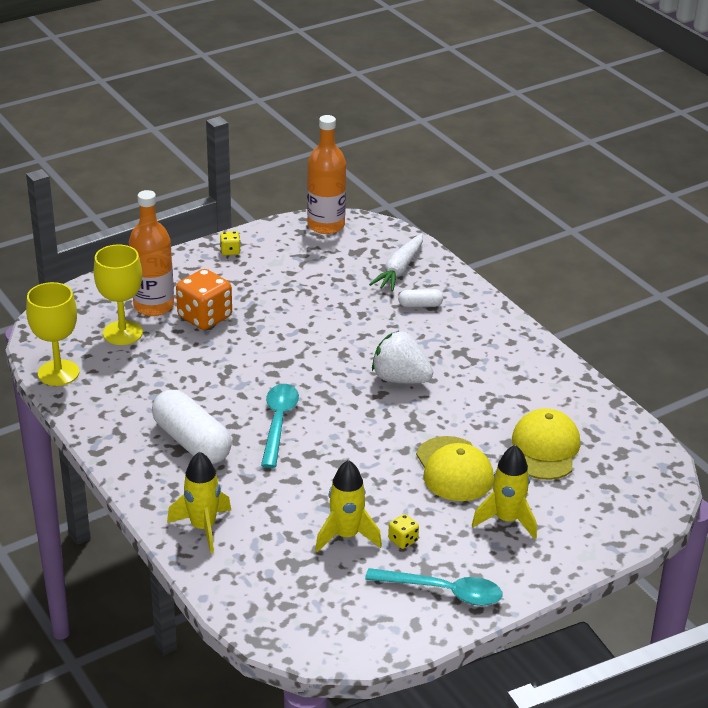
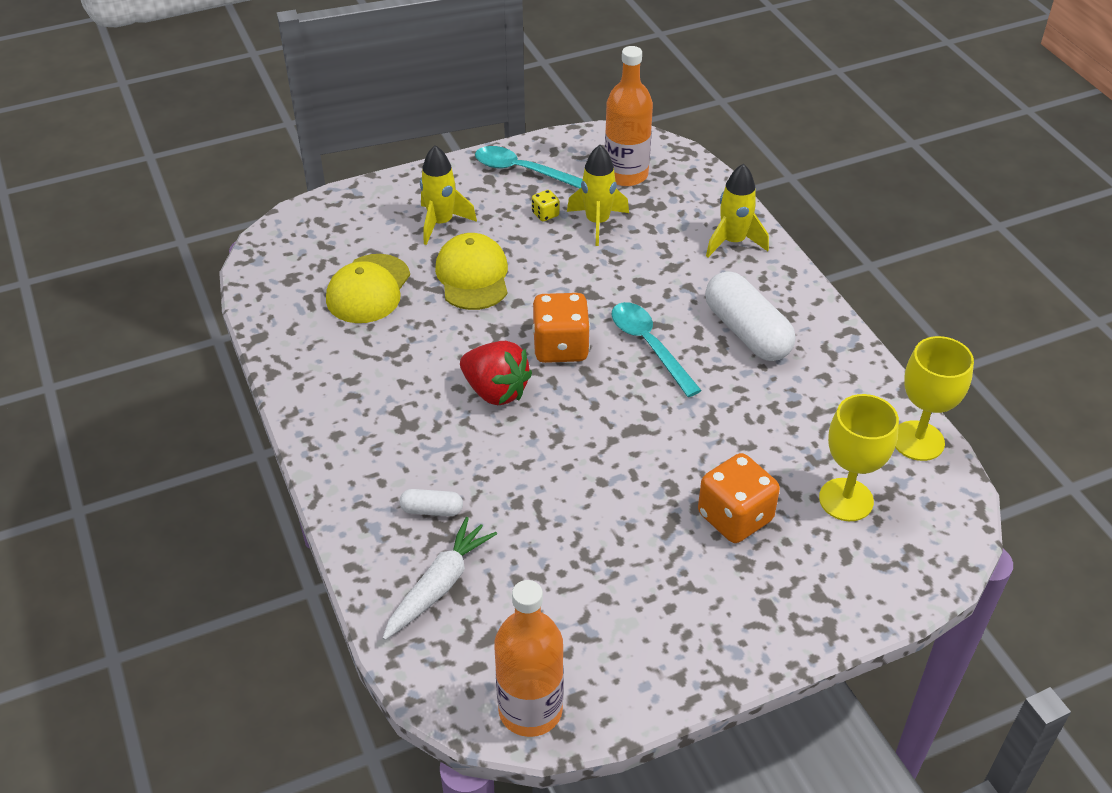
camera: 170 degrees left, 10 degrees up
(153, 306) = (808, 546): orange bottle -> orange bottle (626, 174)
(230, 251) = (695, 658): yellow dice -> none
(278, 423) = (649, 346): turquoise spoon -> turquoise spoon turned 135 degrees clockwise
(355, 415) = (560, 347): none -> orange dice
(400, 379) = (495, 391): white strawberry -> red strawberry

